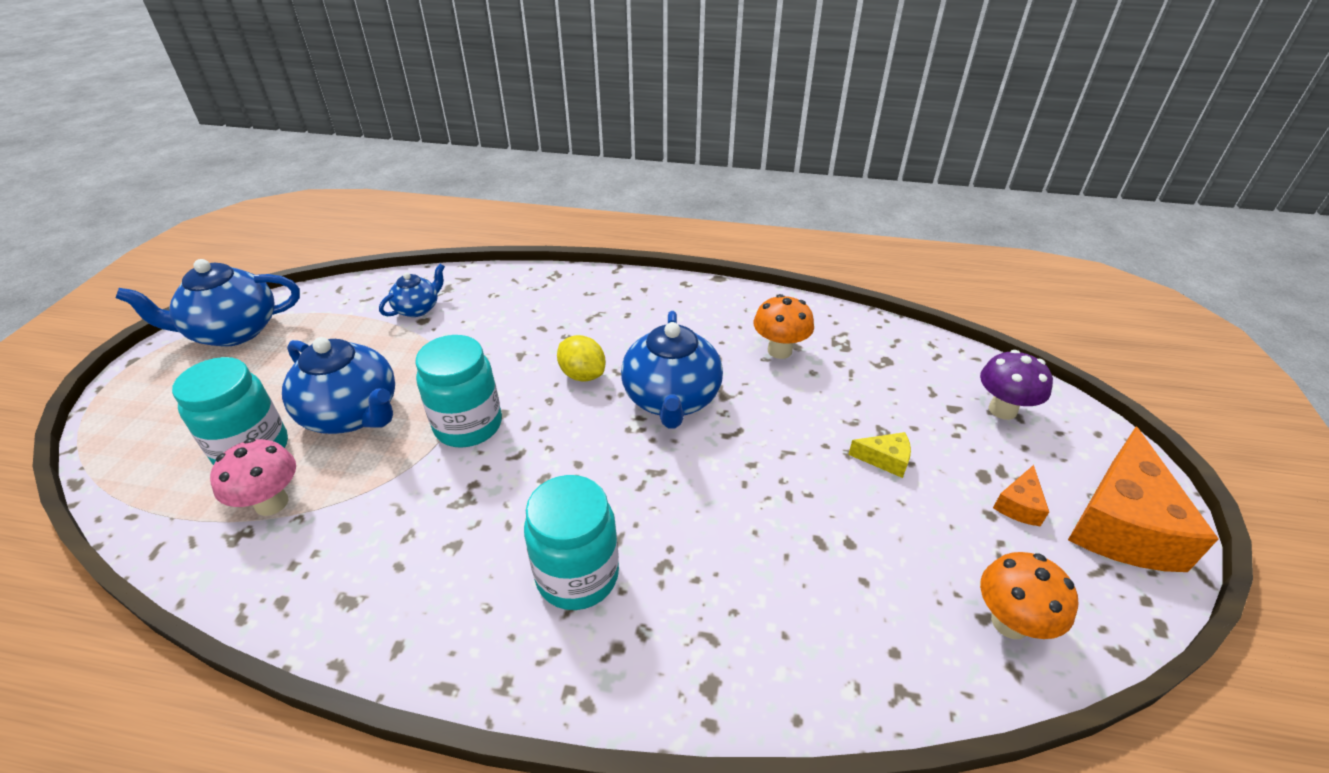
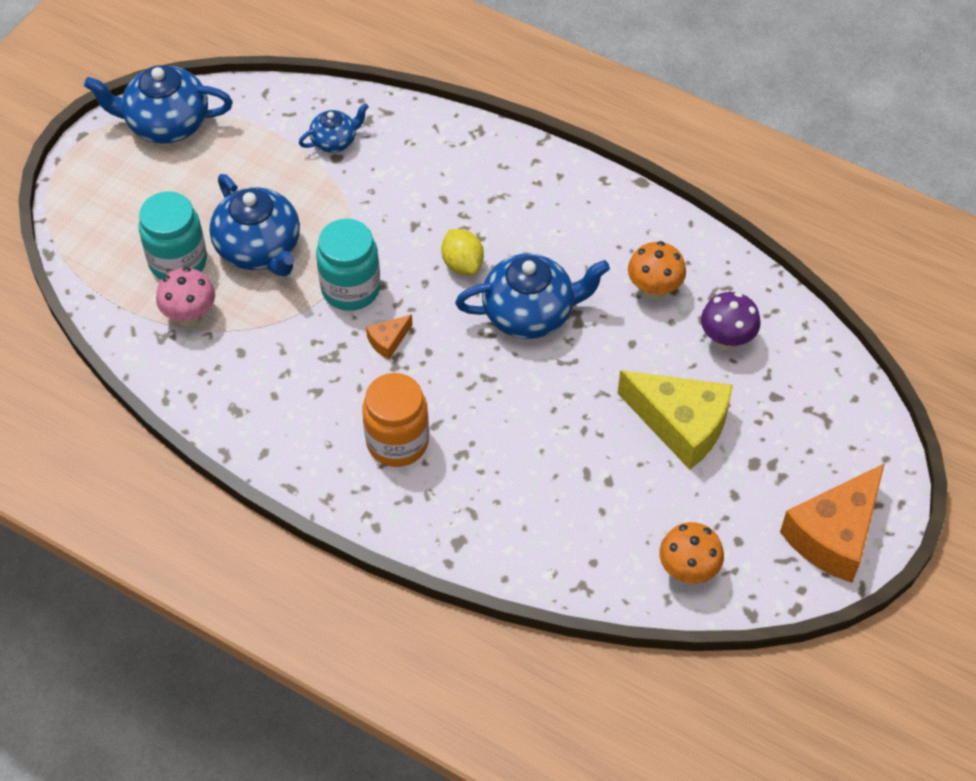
camera: 20 degrees right, 15 degrees up
(577, 575) = (397, 442): turquoise jar -> orange jar
(671, 399) = (530, 313): blue teapot -> blue teapot turned 120 degrees counterclockwise
(885, 459) = (681, 424): yellow cheese -> yellow cheese, size x2.28
(1002, 410) = (818, 411): purple mushroom -> purple mushroom (726, 340)
(1019, 505) = (763, 495): orange cheese -> orange cheese (388, 341)

